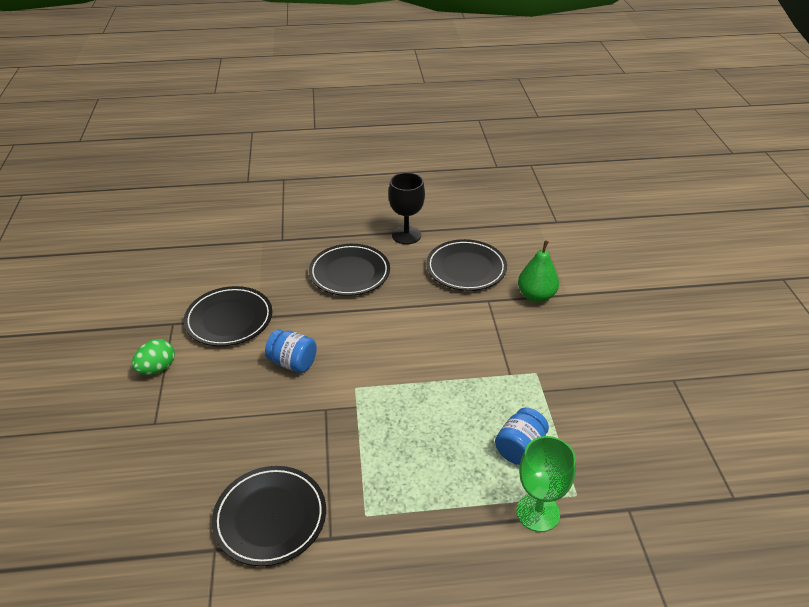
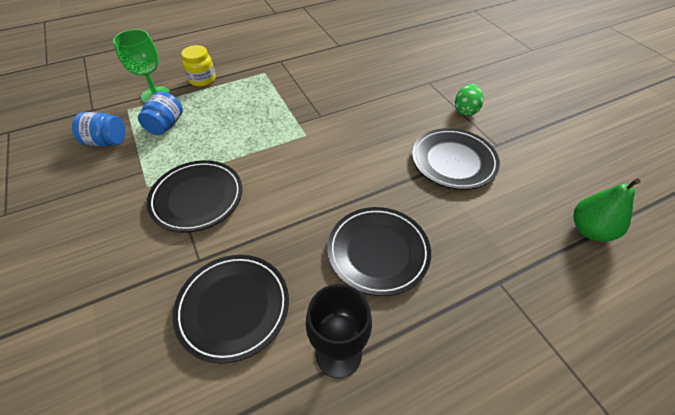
camera: 160 degrees right, 10 degrees up
(270, 517) = (318, 60): black plate -> black plate (197, 198)
(293, 363) = (367, 140): blue jar -> blue jar (106, 141)
(465, 528) = (202, 79): none -> yellow jar
(536, 296) = (136, 285): green pear -> green pear (590, 230)

